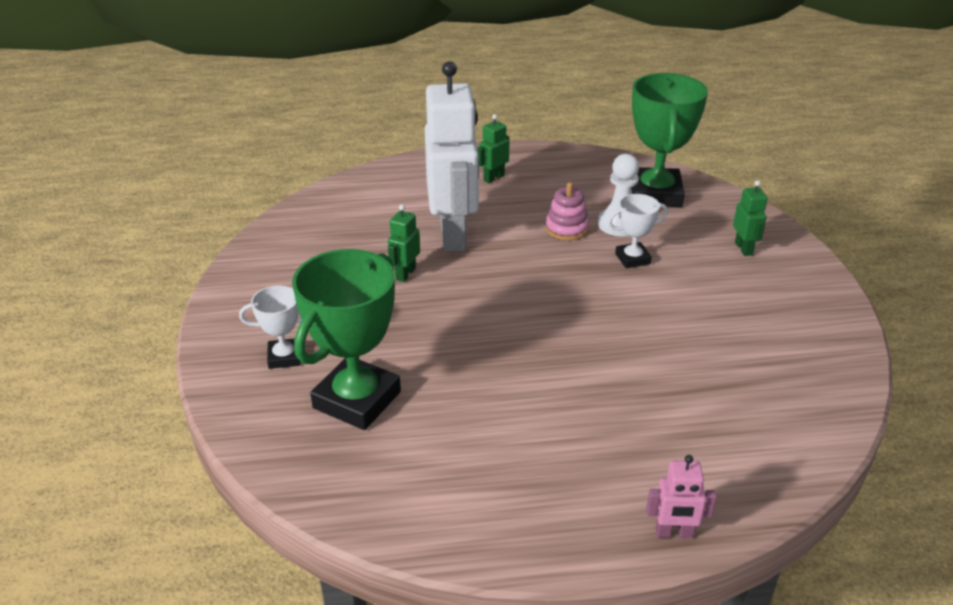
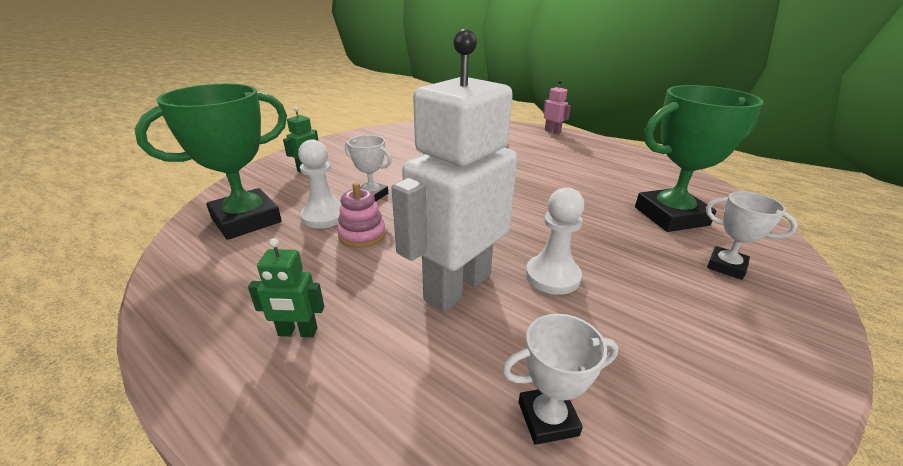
camera: 135 degrees left, 5 degrees down
(344, 212) = (547, 418): none -> white trophy
(405, 274) = (552, 276): green robot -> white pawn

